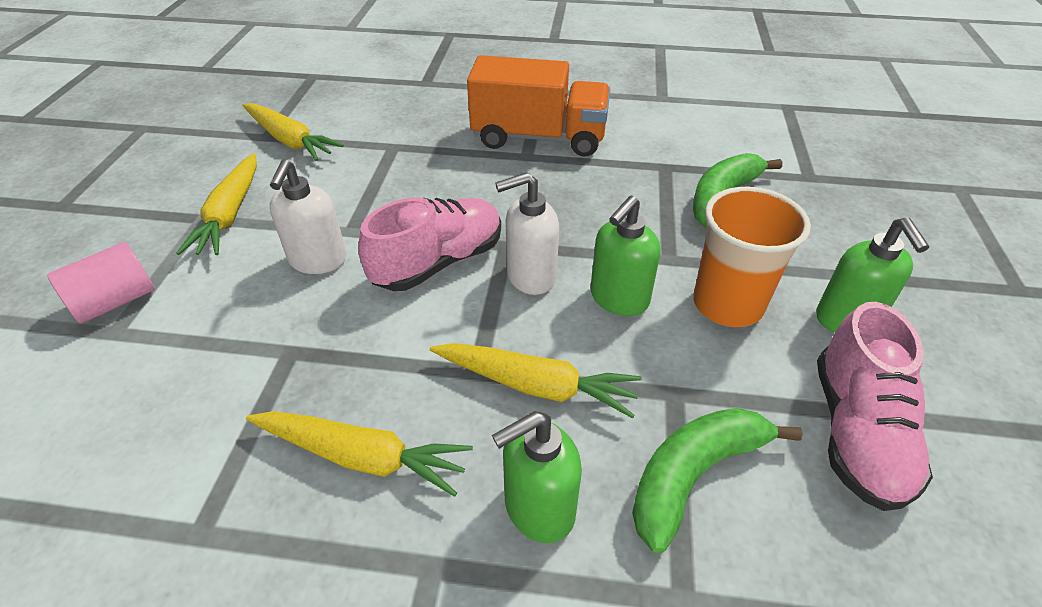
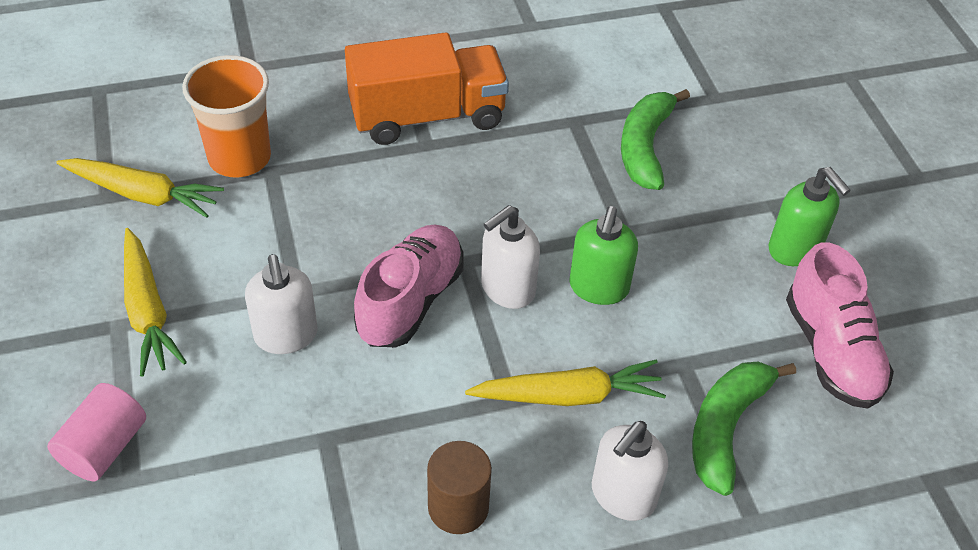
camera: 25 degrees left, 5 degrees up
(362, 457) = (458, 507): yellow carrot -> brown cylinder
(538, 508) = (622, 496): green soap dispenser -> white soap dispenser
(727, 304) = (694, 264): orange cup -> orange cup (239, 158)

